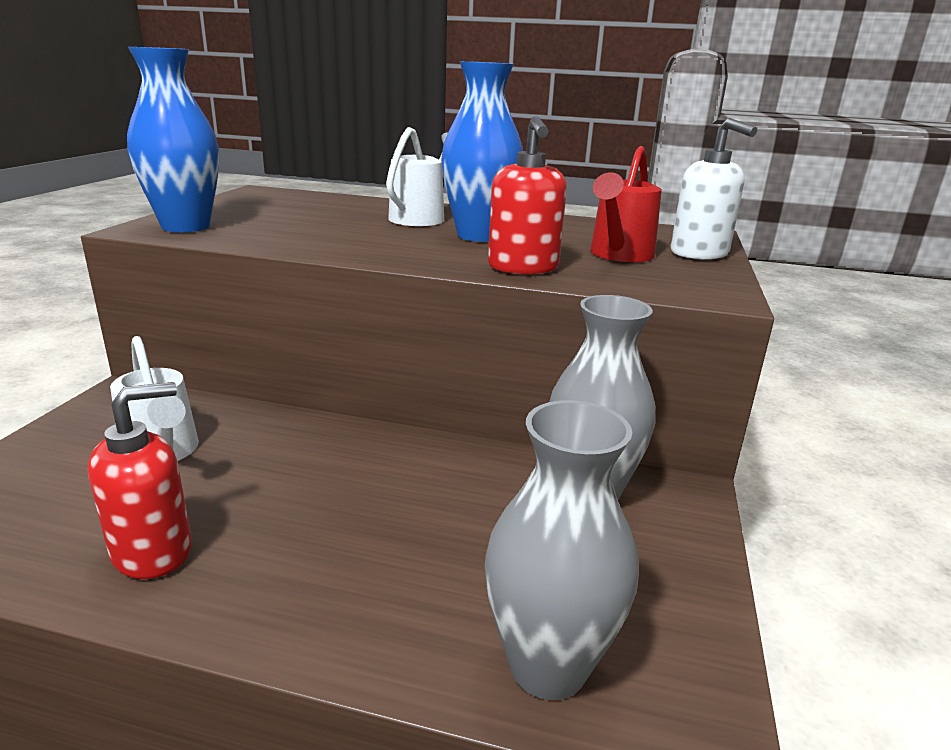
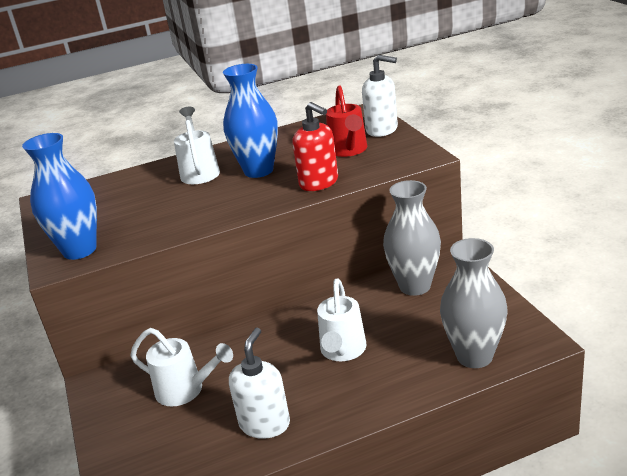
camera: 30 degrees left, 5 degrees up
(153, 551) = (265, 424): red soap dispenser -> white soap dispenser
(377, 521) = (342, 351): none -> white watering can

